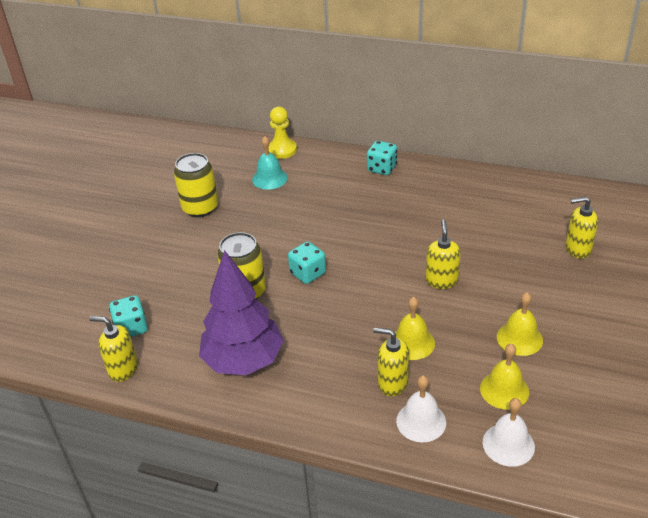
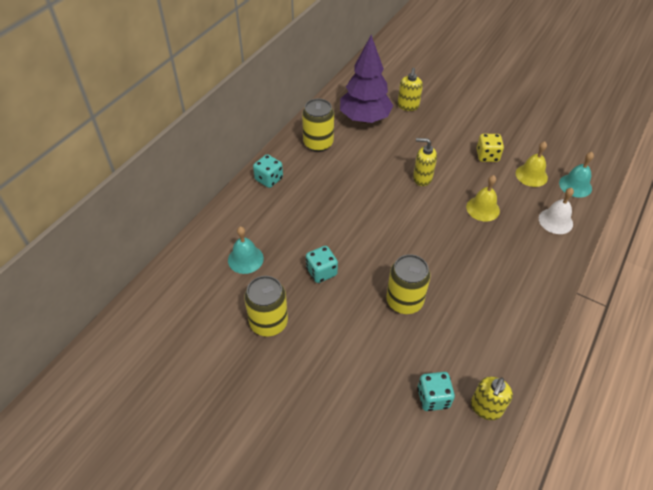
camera: 80 degrees left, 10 degrees up
(244, 361) = (487, 313): purple tree -> purple tree (364, 118)
(282, 150) = (202, 242): yellow pawn -> none
(308, 273) = (392, 254): turquoise dice -> turquoise dice (321, 272)
(392, 383) = (520, 228): yellow soap dispenser -> none
(457, 189) = (318, 143): none -> yellow can
(508, 444) = (575, 185): white bell -> turquoise bell
(519, 338) = (487, 156): yellow bell -> yellow dice

